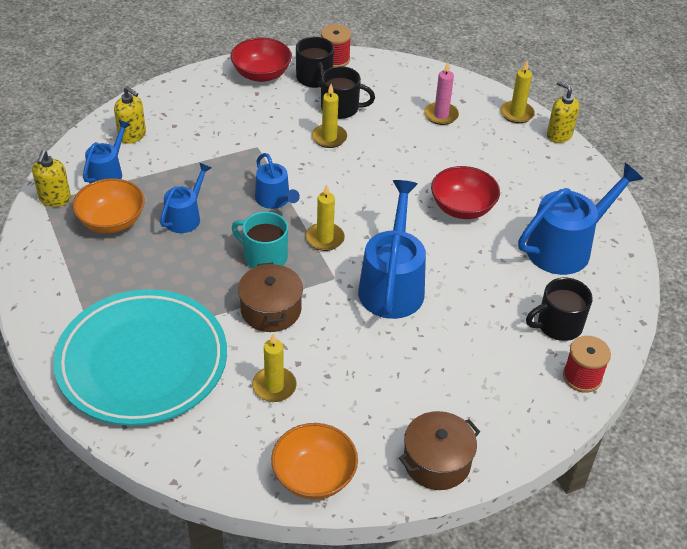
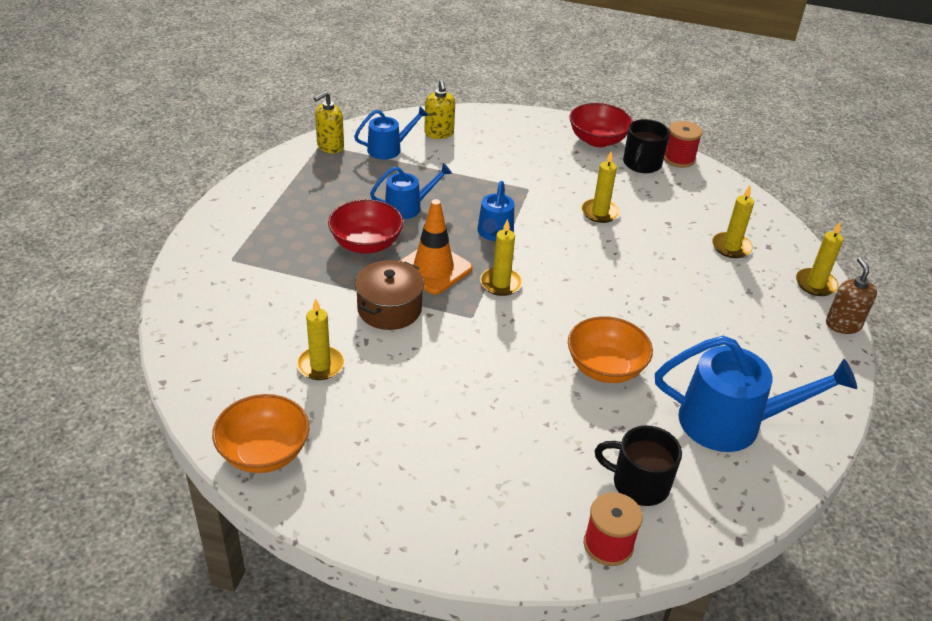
camera: 40 degrees right, 5 degrees down
(111, 221) = (350, 181): orange bowl -> orange bowl (605, 368)
(142, 362) = (248, 286): turquoise plate -> none
(264, 257) = (433, 268): turquoise mug -> orange traffic cone
(341, 108) = (638, 196): black mug -> none
(392, 285) = (516, 352): blue watering can -> none
(437, 462) = (377, 516): brown pot -> none
(441, 115) = (731, 247): pink candle -> yellow candle
(462, 208) = (660, 330): red bowl -> red bowl (366, 244)
(559, 135) = (843, 324): yellow soap dispenser -> brown soap dispenser

